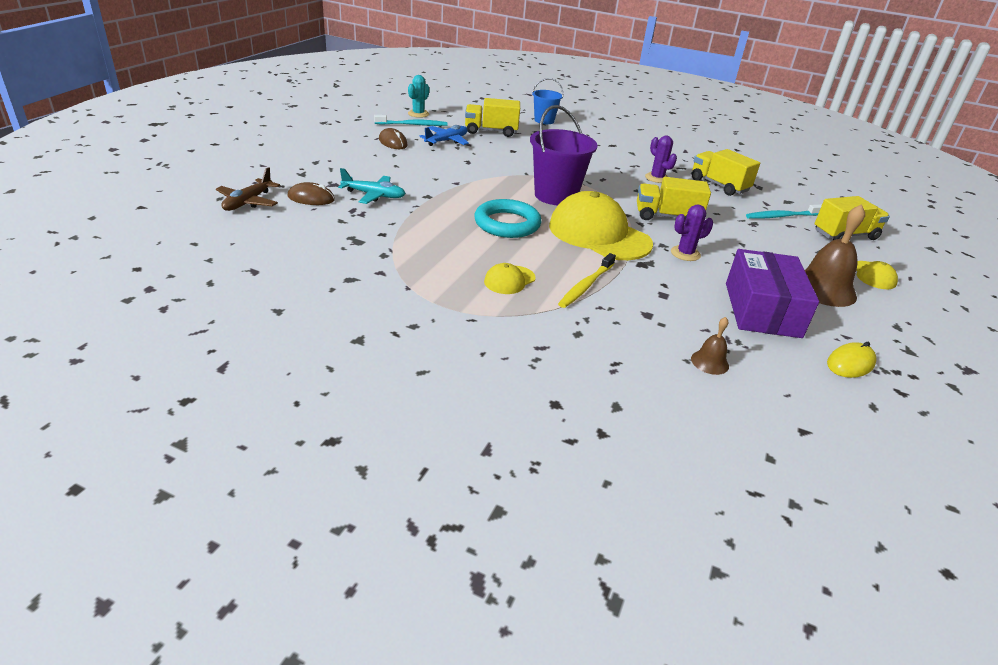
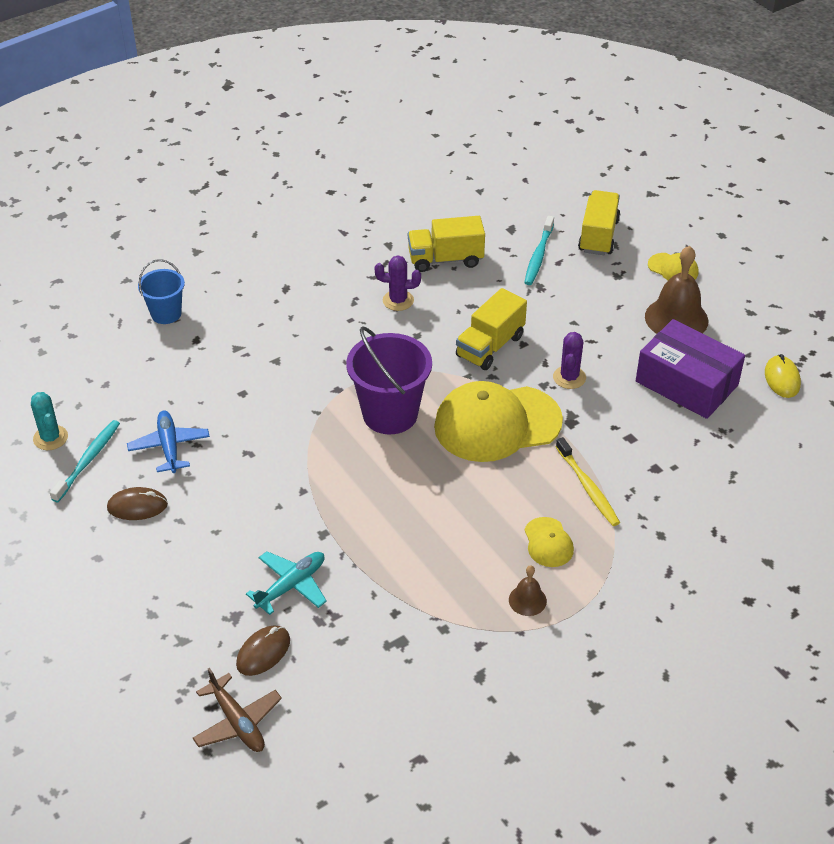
camera: 55 degrees left, 10 degrees up
(491, 131) = (166, 386): yellow truck -> none
(507, 224) = (432, 490): turquoise ring -> none
(709, 362) = (741, 467): brown bell -> brown bell (527, 600)

